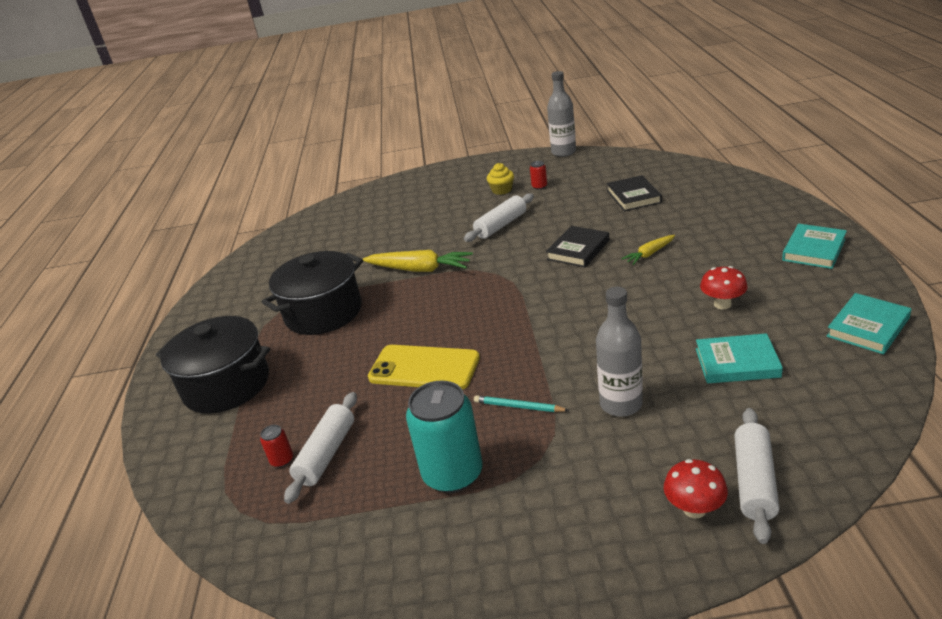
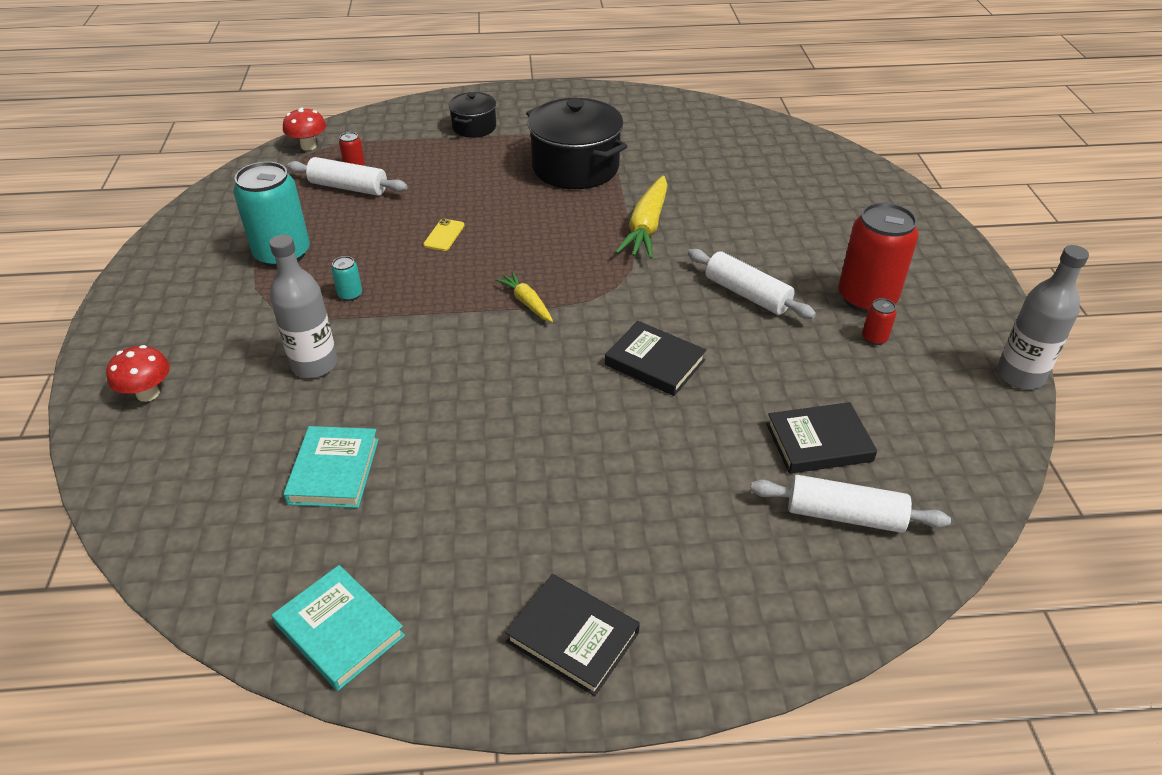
camera: 85 degrees right, 10 degrees up
(226, 385) = (474, 127): black pot -> black pot, size x0.54
(424, 368) = (444, 235): yellow phone -> yellow phone, size x0.44
(502, 190) = (866, 298): yellow cupcake -> red can
(518, 407) = (350, 294): turquoise pencil -> turquoise can
(649, 254) = (621, 433): yellow carrot -> yellow carrot (527, 302)
(722, 304) = (462, 485): red mushroom -> red mushroom (308, 146)
(754, 482) = (152, 441): white rolling pin -> white rolling pin (844, 515)
(814, 250) = (572, 637): turquoise book -> black book

